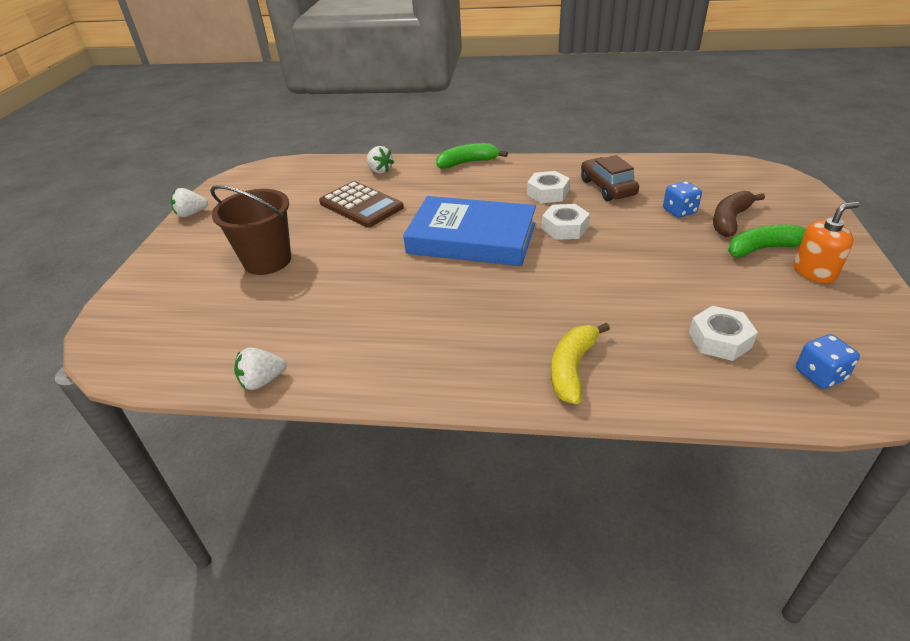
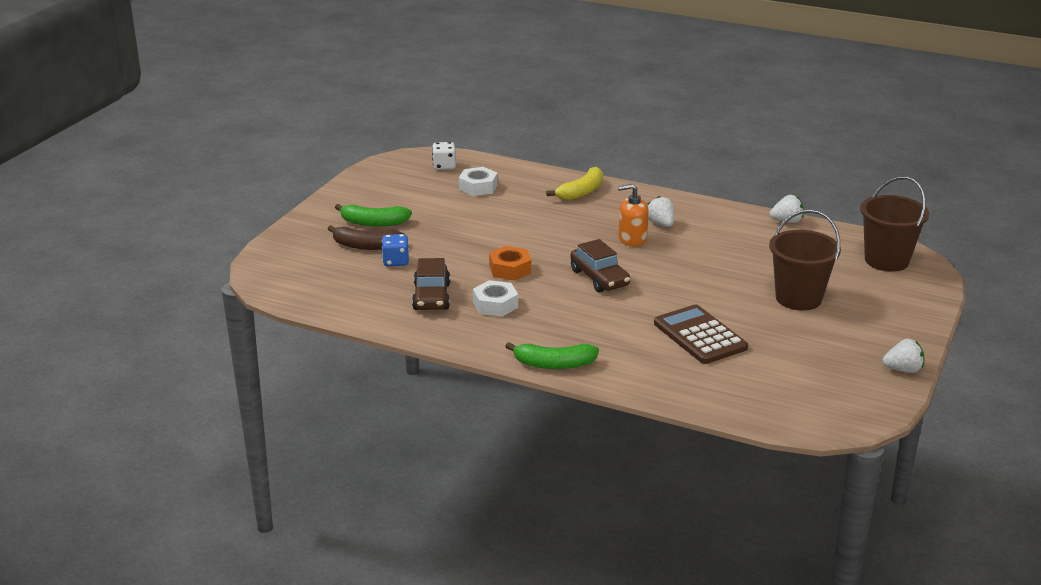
camera: 165 degrees left, 10 degrees down
(147, 337) = (886, 260): none -> brown bucket
(380, 171) = (668, 379): white strawberry -> white strawberry (660, 224)
(472, 238) = (599, 278): blue book -> brown car
(564, 228) = (510, 269): white nut -> orange nut
(730, 220) = (366, 246): brown banana -> brown banana turned 45 degrees clockwise
(814, 272) = (364, 204): orange soap dispenser -> orange soap dispenser (632, 239)
(820, 375) = (444, 166): blue dice -> white dice

